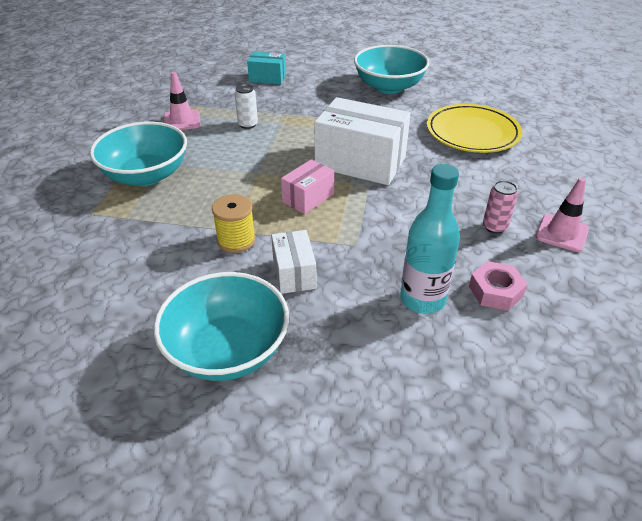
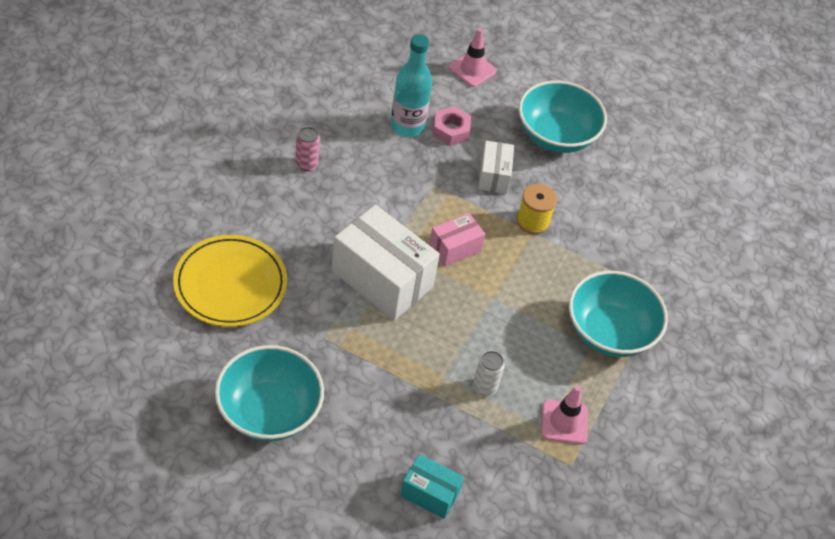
camera: 170 degrees left, 10 degrees up
(495, 291) = (350, 115): pink nut -> pink nut (451, 130)
(562, 233) = (255, 141): pink traffic cone -> pink traffic cone (472, 69)

